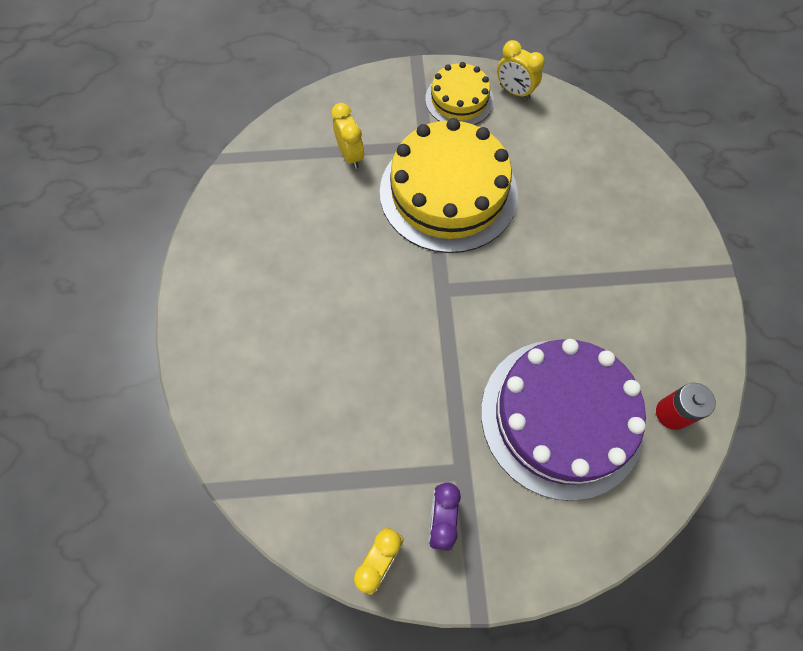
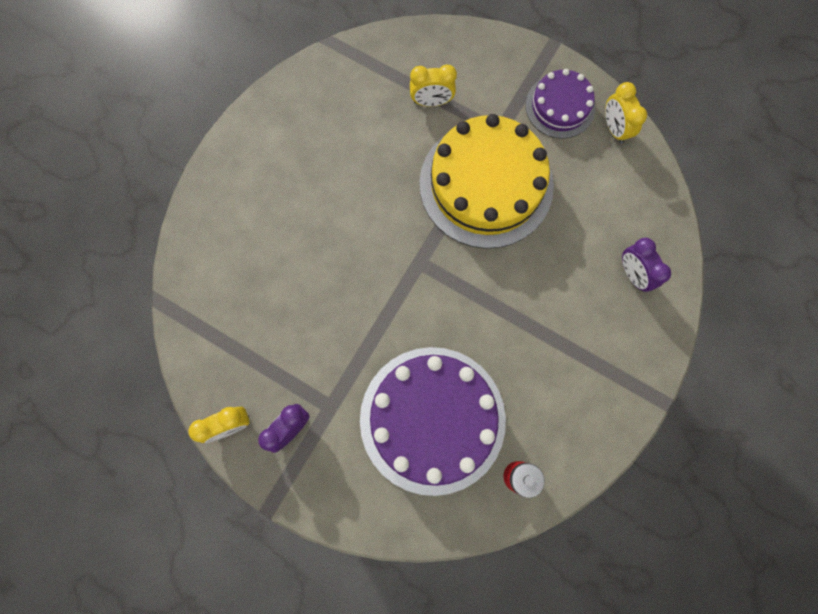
camera: 35 degrees right, 10 degrees up
(350, 155) = (431, 102): yellow clock -> yellow clock turned 75 degrees clockwise
(459, 99) = (560, 106): yellow cake -> purple cake
(620, 189) = (633, 274): none -> purple clock

